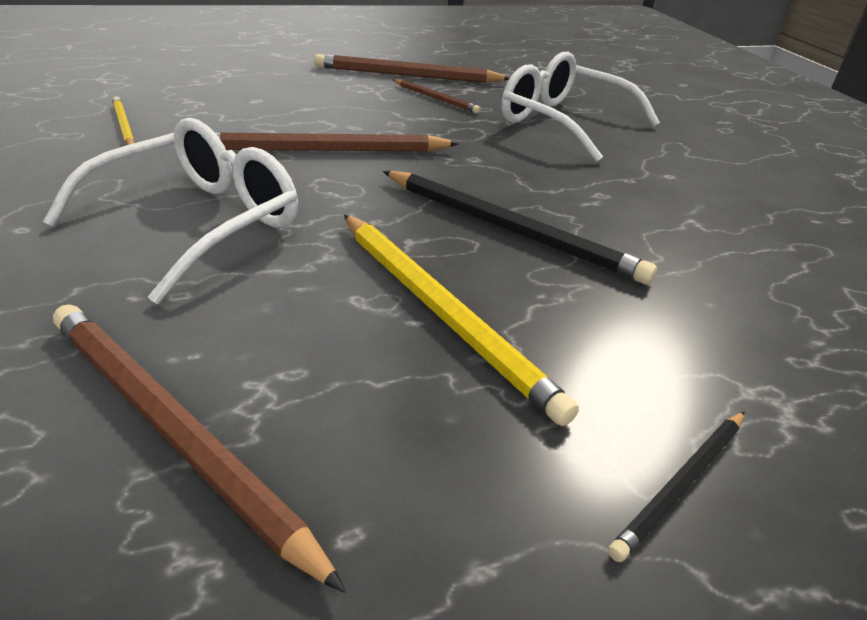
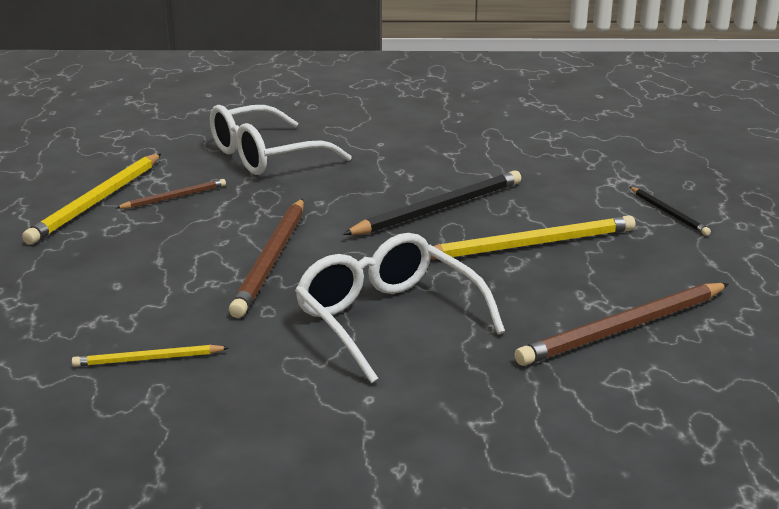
camera: 70 degrees left, 10 degrees down
(407, 75) = (97, 201): brown pencil -> yellow pencil

